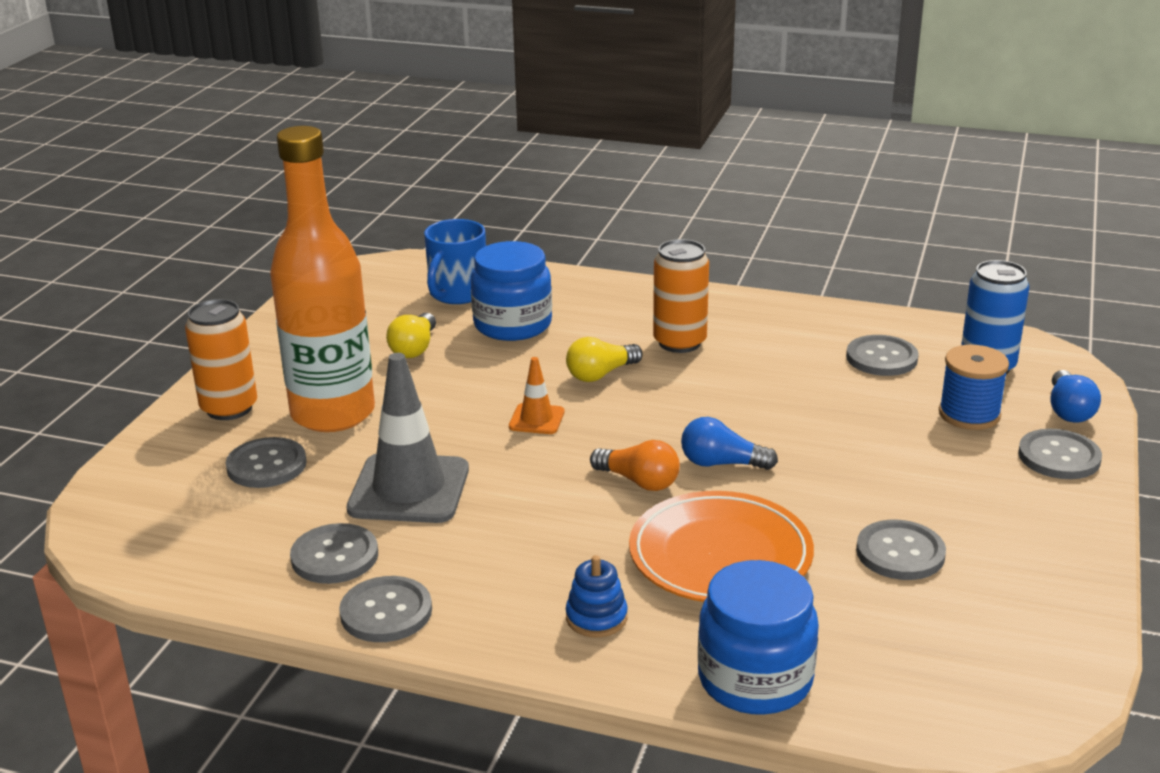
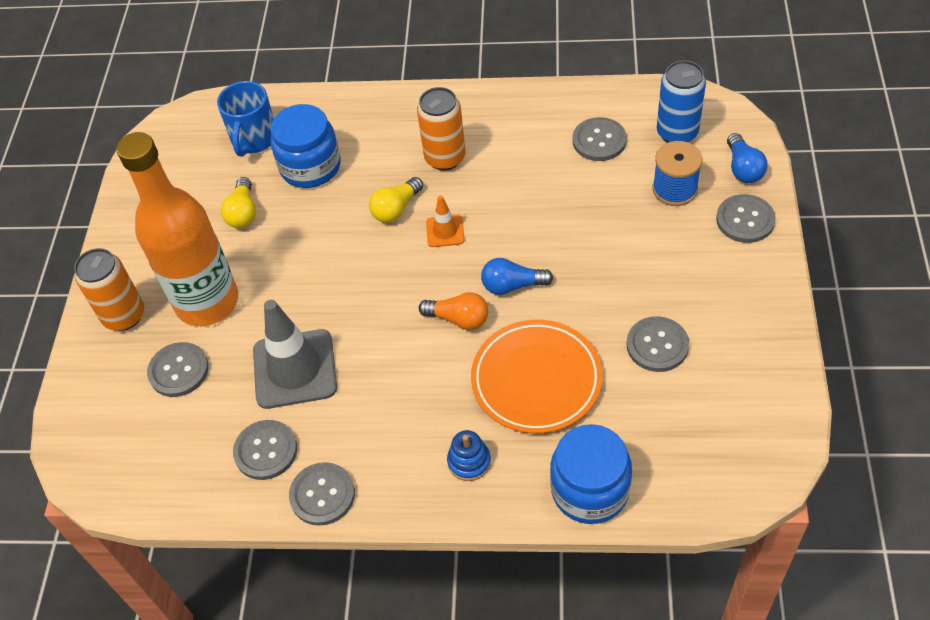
camera: 10 degrees left, 25 degrees up
(536, 419) = (364, 271): orange traffic cone -> orange traffic cone (445, 231)

